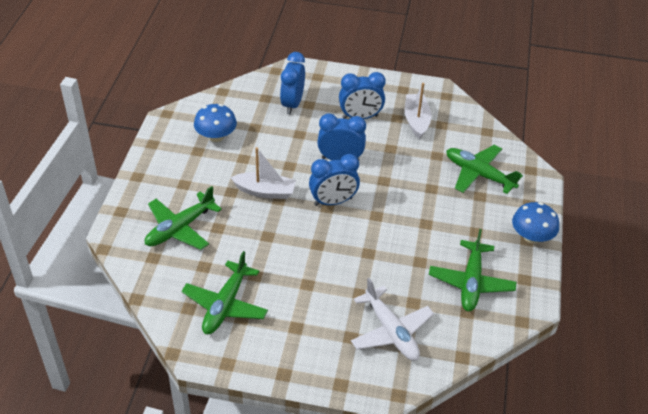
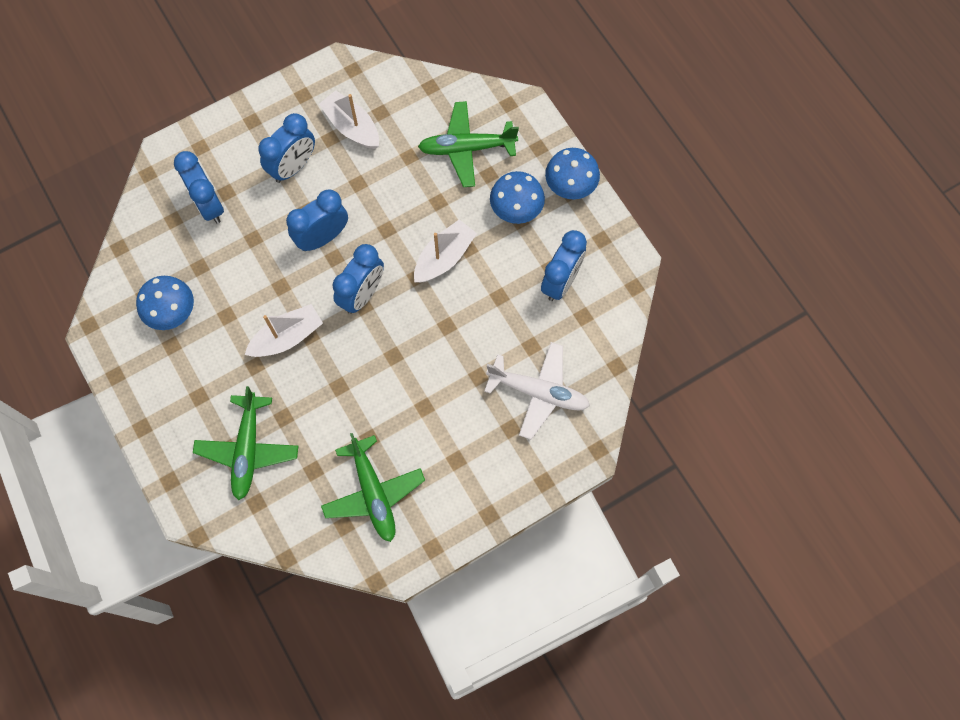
camera: 40 degrees left, 25 degrees up
(405, 218) = (444, 257): none -> white boat
(471, 282) = (561, 281): green plane -> blue clock
(480, 224) = (516, 208): none -> blue mushroom

